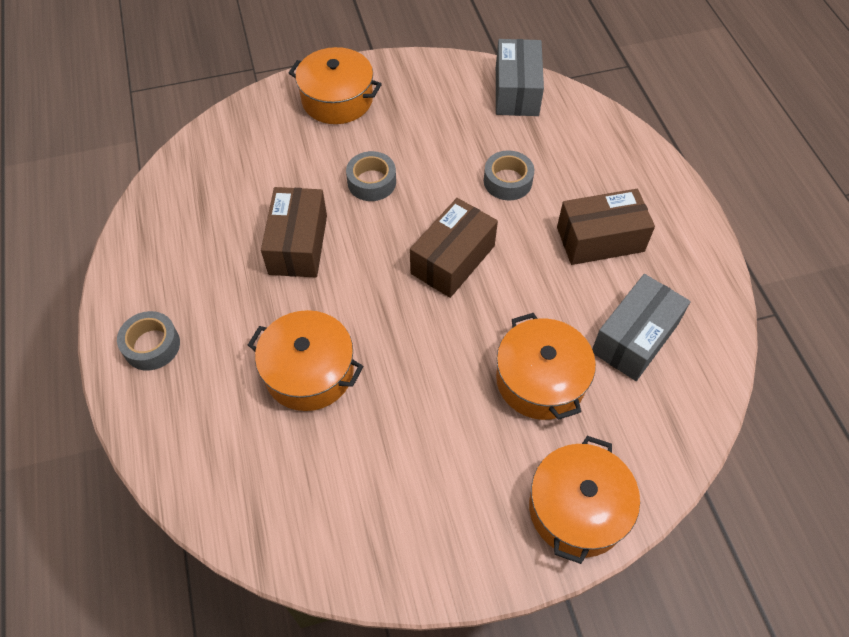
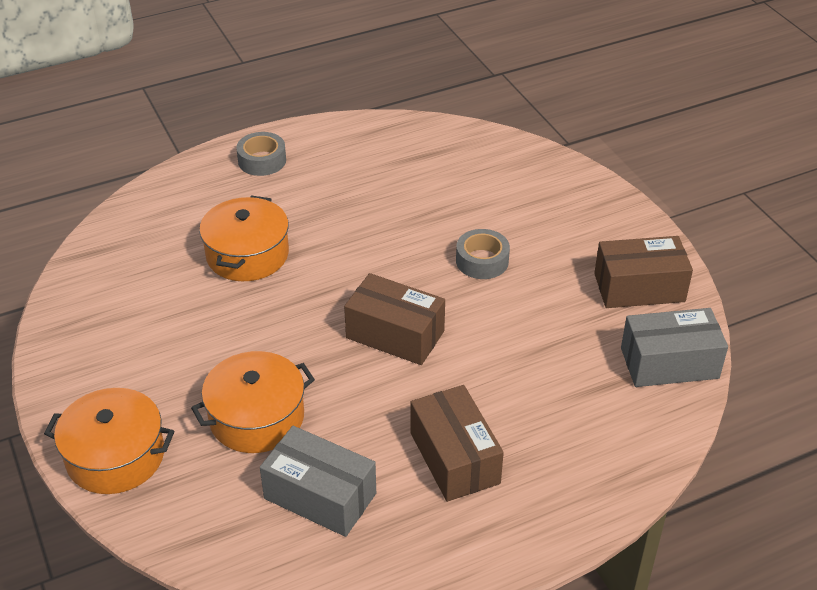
camera: 80 degrees right, 15 degrees down
(298, 244) = (387, 224): brown box -> brown box (639, 288)
(337, 99) = (590, 218): orange pot -> none
(507, 181) = (518, 368): grey tape -> none

